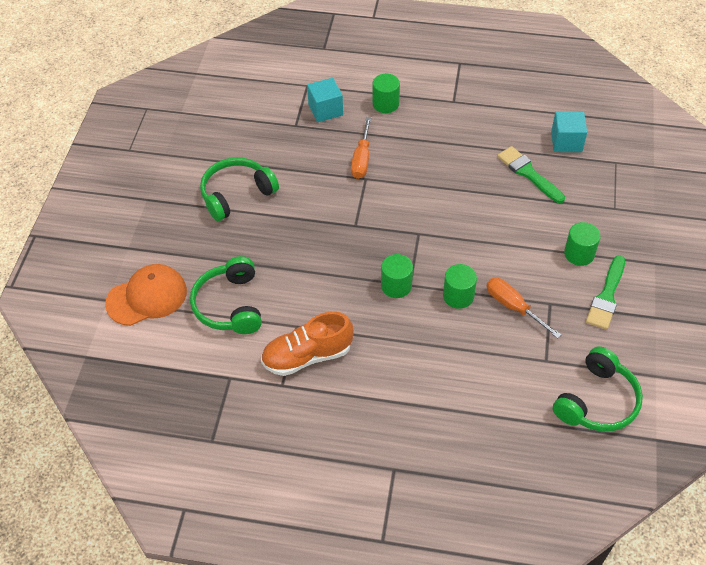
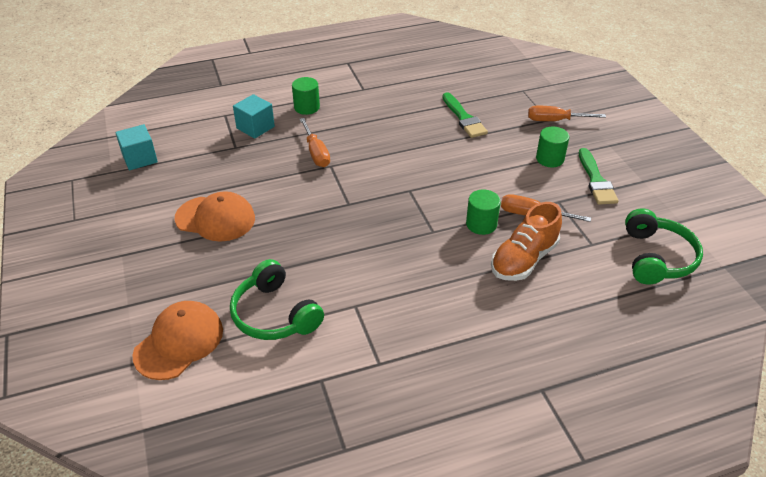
camera: 30 degrees left, 10 degrees down
(236, 194) = (215, 218): green headphones -> orange cap
(307, 356) = (385, 327): orange shoe -> orange shoe (524, 259)
(396, 286) = (422, 237): green cylinder -> none
(528, 173) = (464, 118): green brush -> green brush turned 135 degrees counterclockwise
(566, 142) = (475, 89): turquoise cube -> turquoise cube (140, 158)
(620, 212) = (554, 120): none -> orange screwdriver

